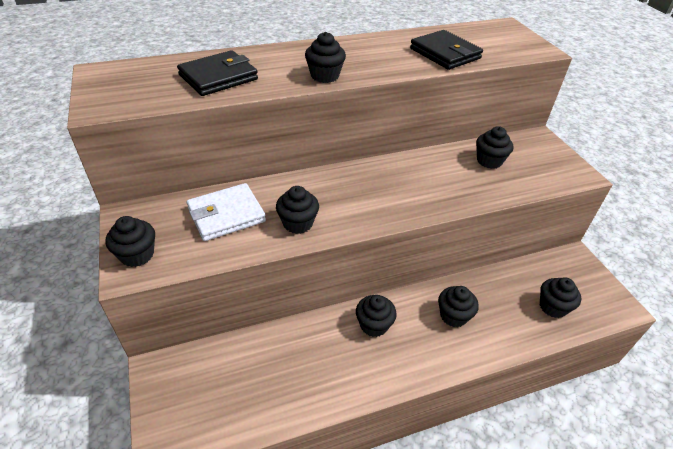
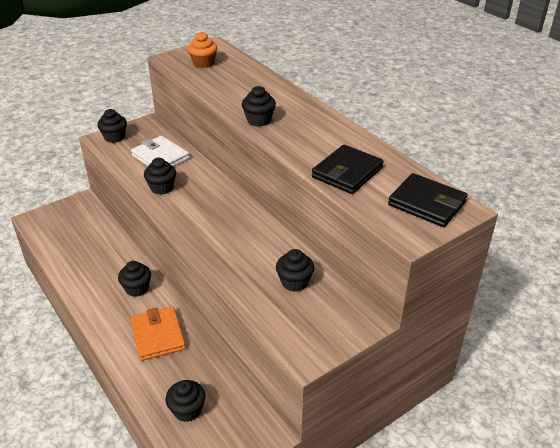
camera: 75 degrees right, 5 degrees down
(146, 86) = (203, 63): none -> orange cupcake
(218, 77) = (230, 82): black wallet -> black wallet (427, 203)
(453, 316) = (158, 335): black cupcake -> orange wallet

